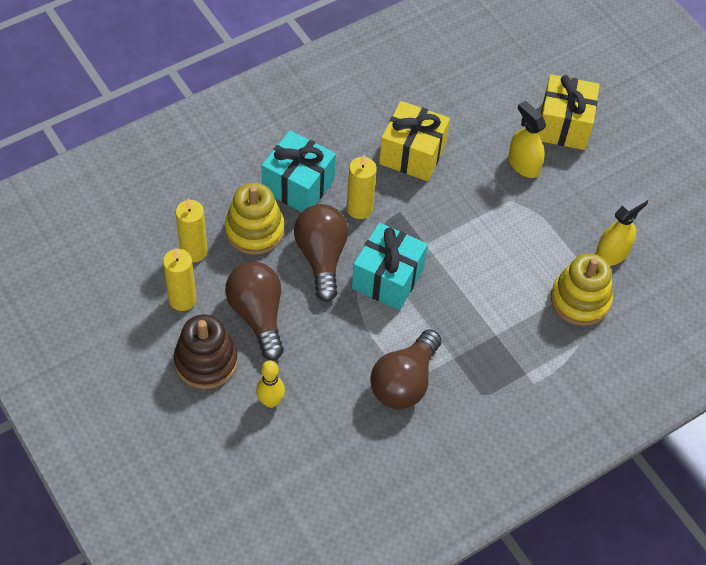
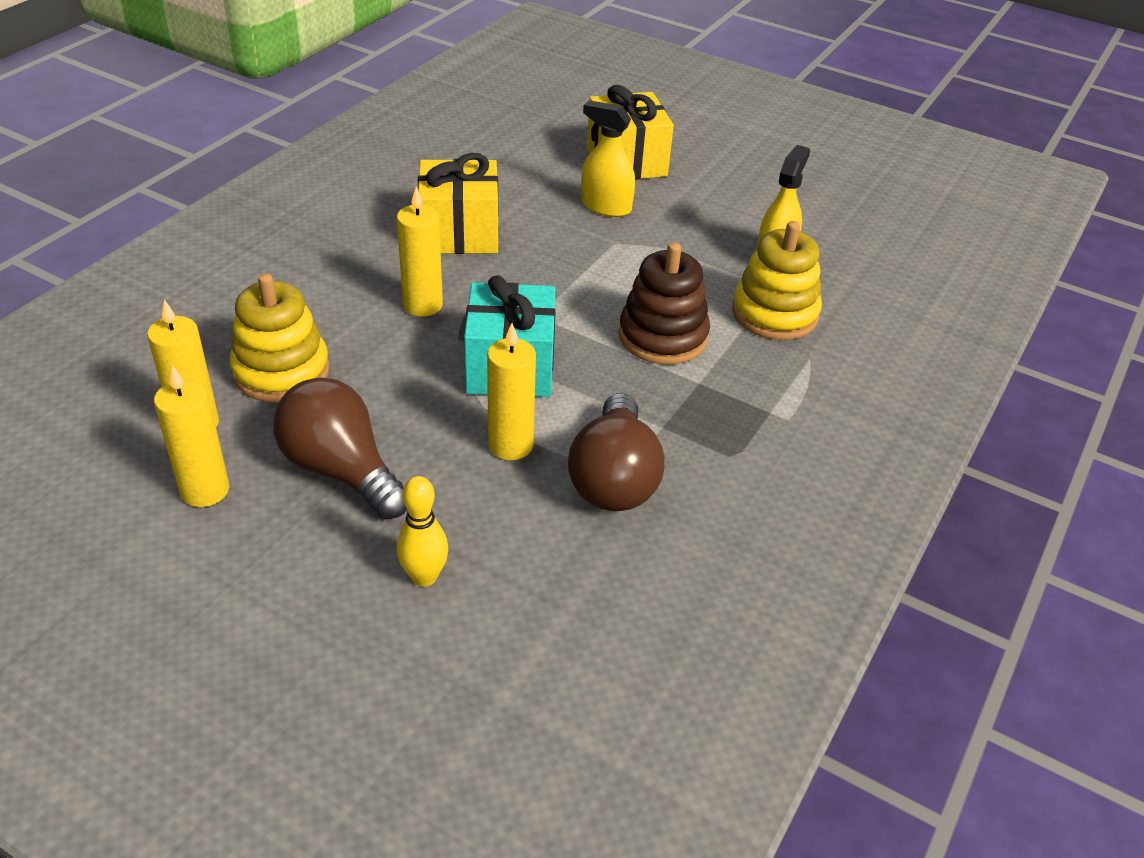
camera: 25 degrees left, 15 degrees down
(206, 361) = (286, 560): brown stacking toy -> brown stacking toy (663, 336)
(298, 185) = (320, 305): turquoise gift -> none
(321, 257) = (400, 372): brown light bulb -> none
(358, 335) = (510, 445): none -> yellow candle

